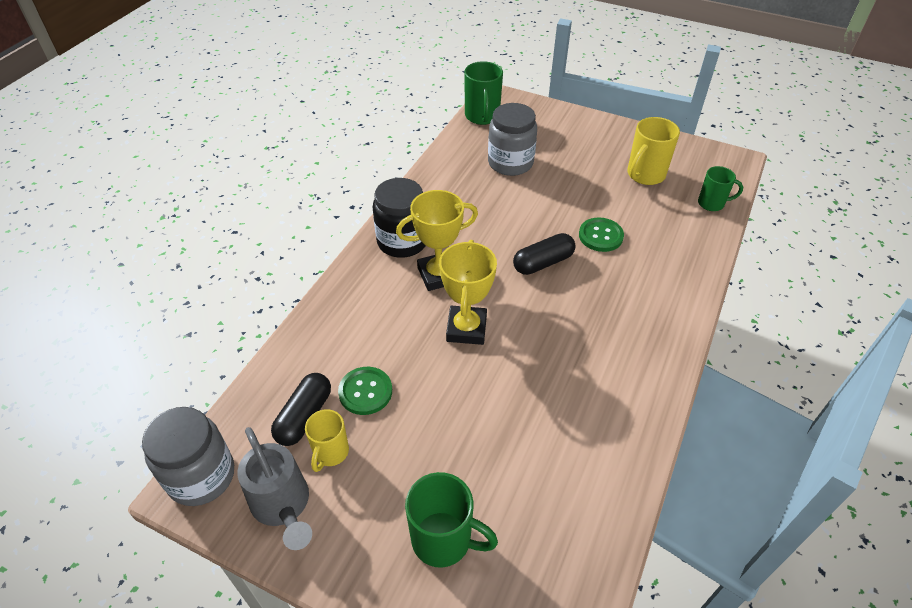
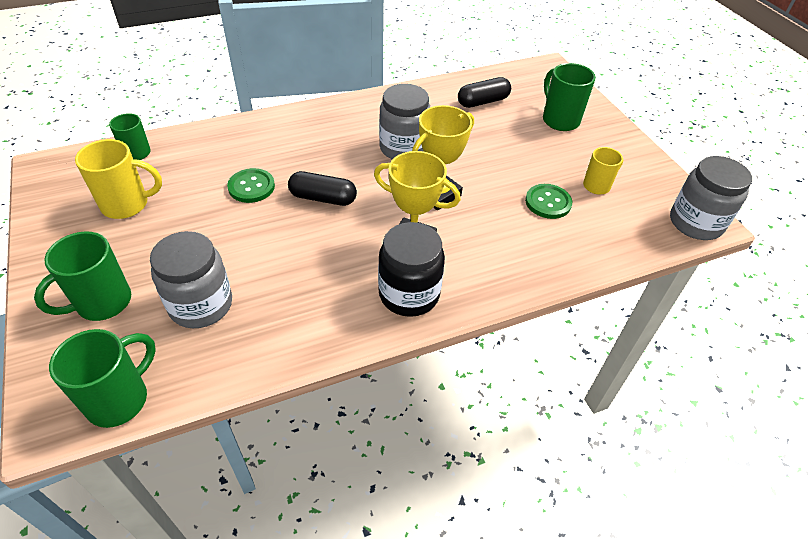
camera: 140 degrees left, 0 degrees up
(283, 507) = (644, 179): grey watering can -> none
(304, 416) = (603, 214): black capsule -> black capsule (483, 102)
(550, 355) = (403, 148): none -> grey jar
(558, 134) = (102, 303): none -> green mug

